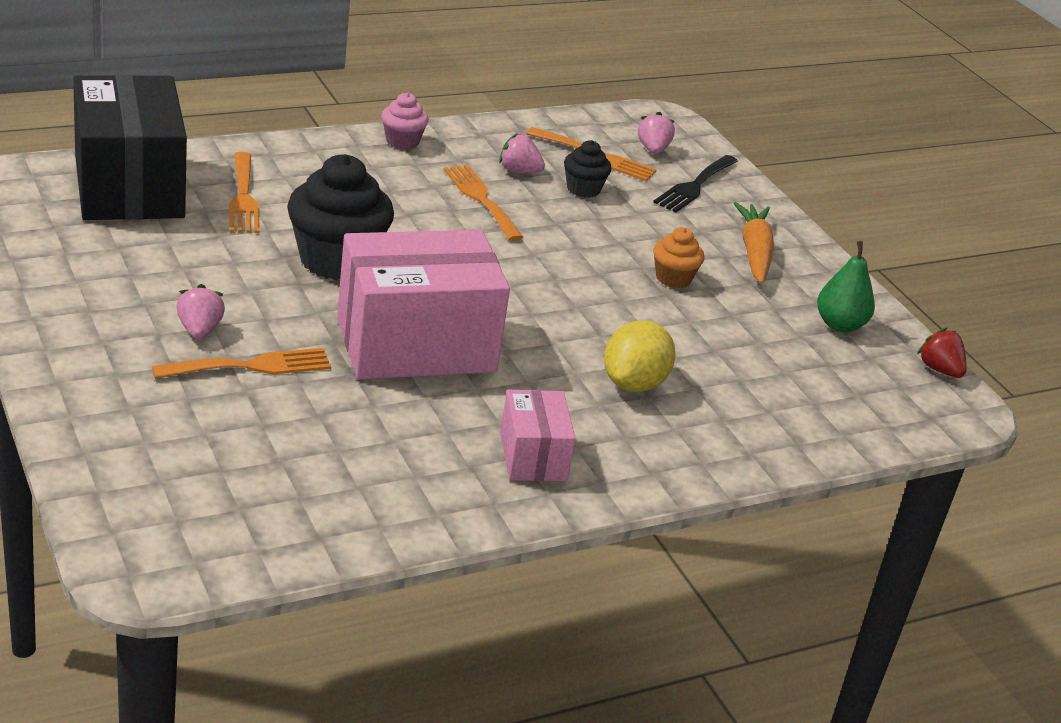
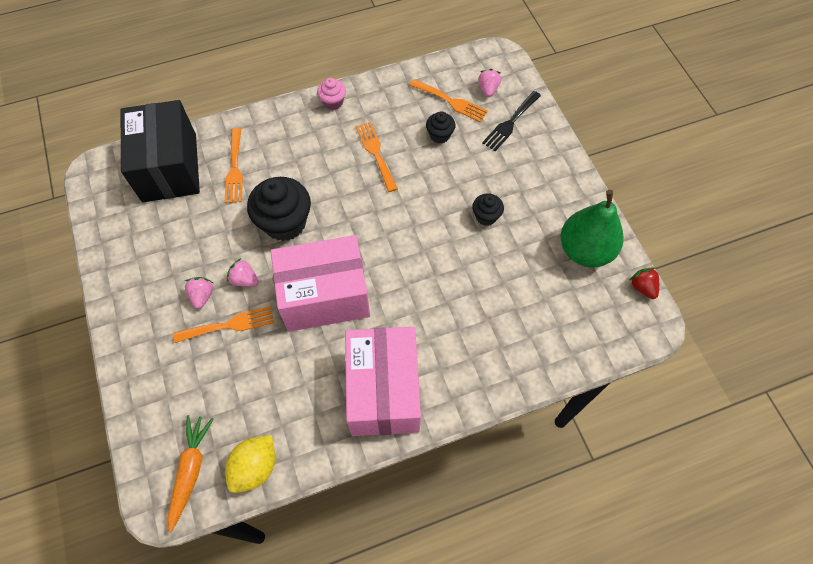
camera: 10 degrees right, 30 degrees up
(519, 171) = (401, 122): pink strawberry -> pink strawberry (244, 280)
(533, 456) = (383, 391): pink box -> pink box, size x1.99
(634, 383) = (450, 319): yellow lemon -> yellow lemon (255, 467)
(673, 278) = (486, 216): orange cupcake -> black cupcake
(754, 252) = (540, 185): orange carrot -> orange carrot (190, 471)
(839, 325) = (585, 250): green pear -> green pear, size x1.73

